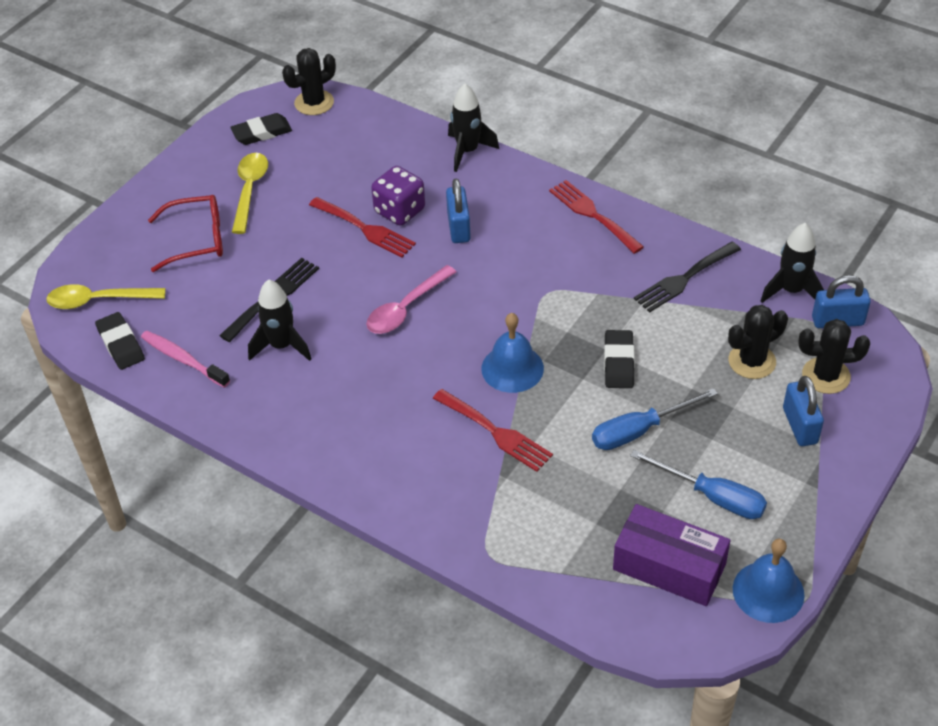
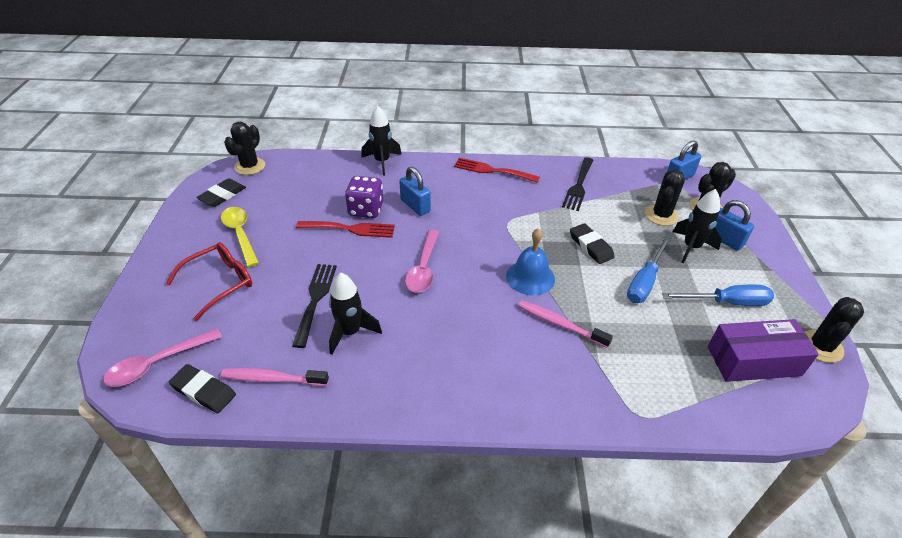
camera: 35 degrees left, 5 degrees down
(99, 300) = (158, 363): yellow spoon -> pink spoon
(496, 432) = (560, 324): red fork -> pink toothbrush
(768, 591) = (821, 346): blue bell -> black cactus
(791, 291) = (640, 171): black rocket -> black rocket (691, 247)

